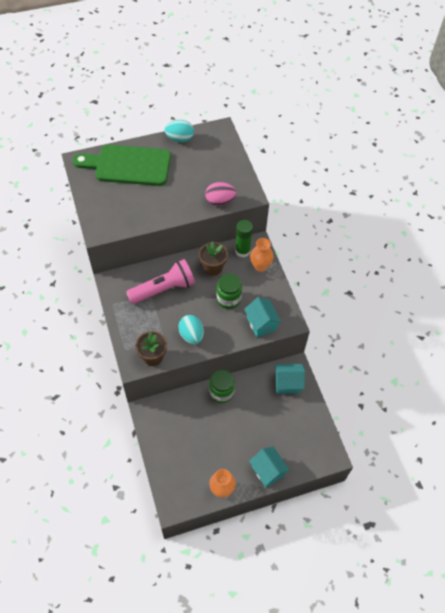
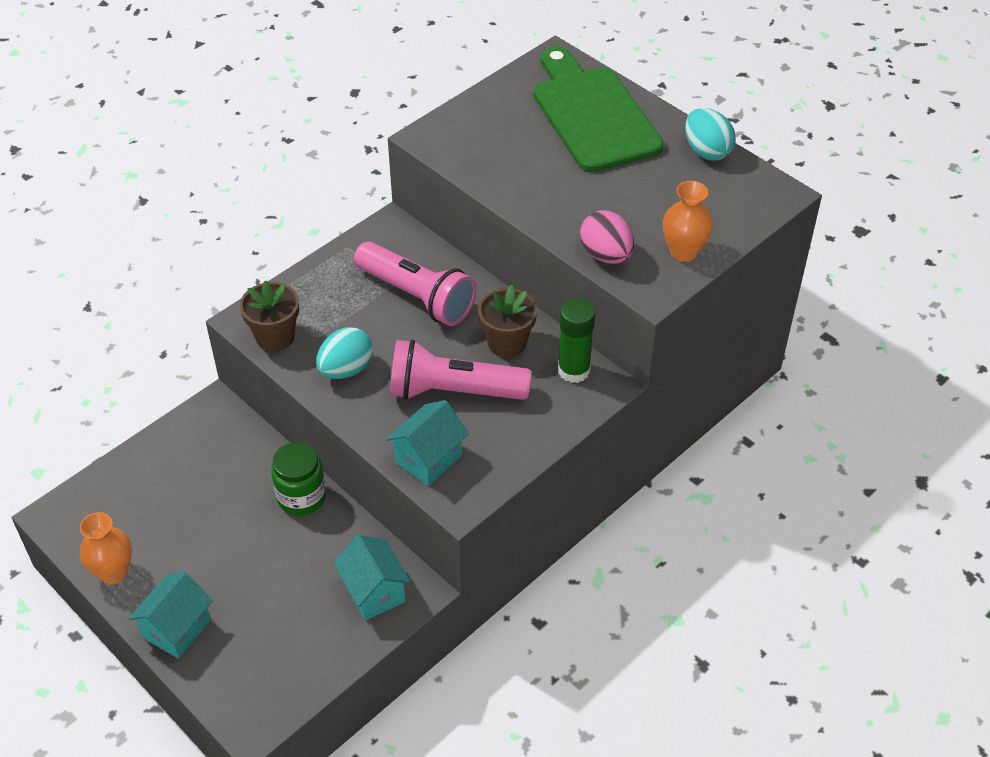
camera: 65 degrees right, 10 degrees down
(228, 299) = (453, 391): green jar -> pink flashlight
(260, 266) = (557, 409): orange vase -> orange vase (683, 252)

